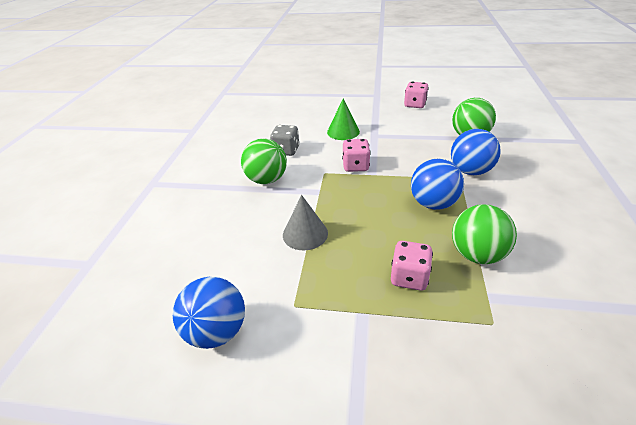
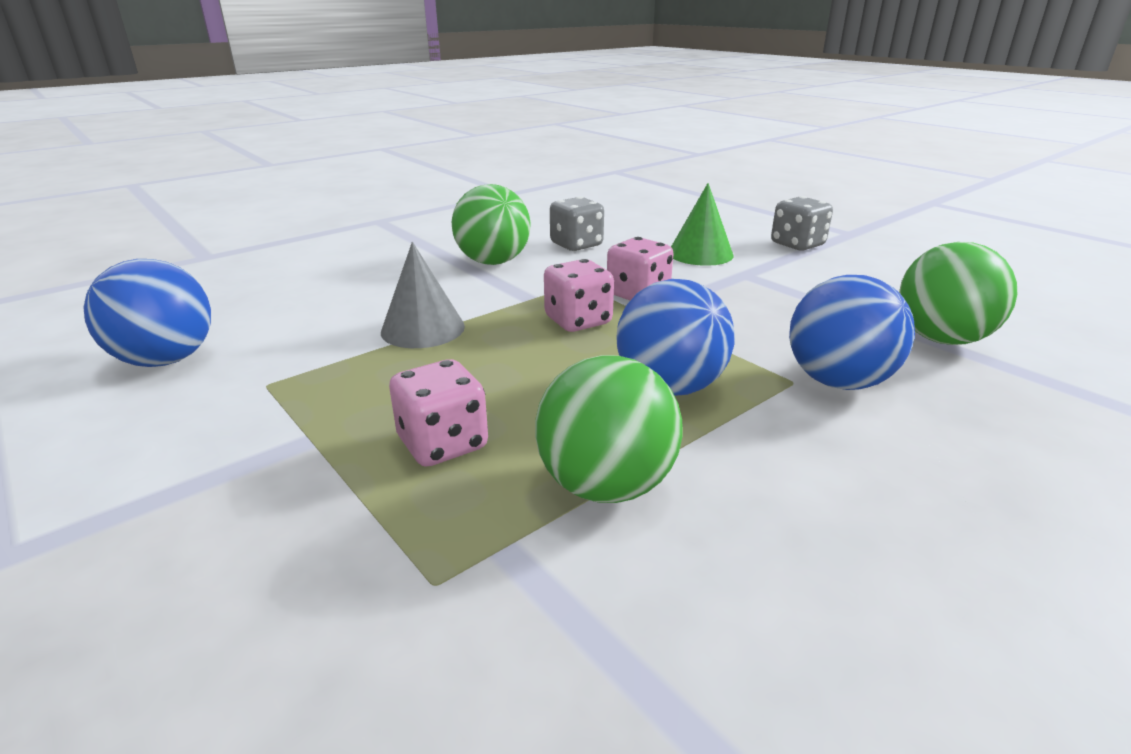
camera: 40 degrees right, 10 degrees down
(369, 110) = (797, 245): none -> grey dice
(415, 104) = (904, 264): pink dice -> pink dice (578, 321)

